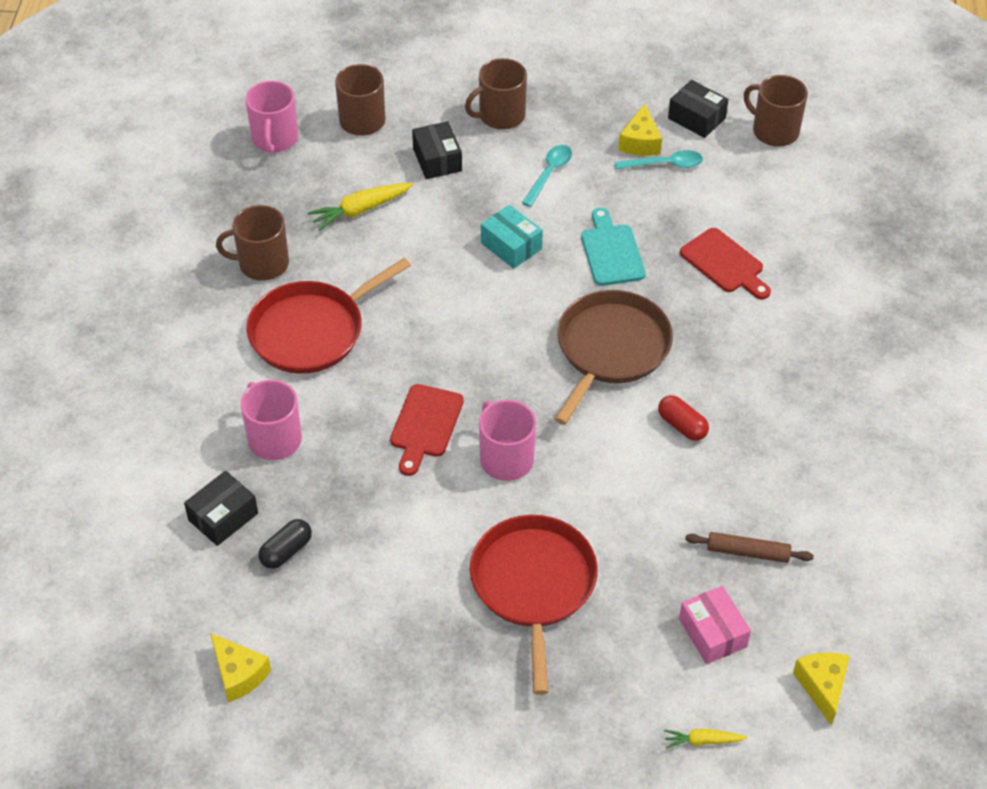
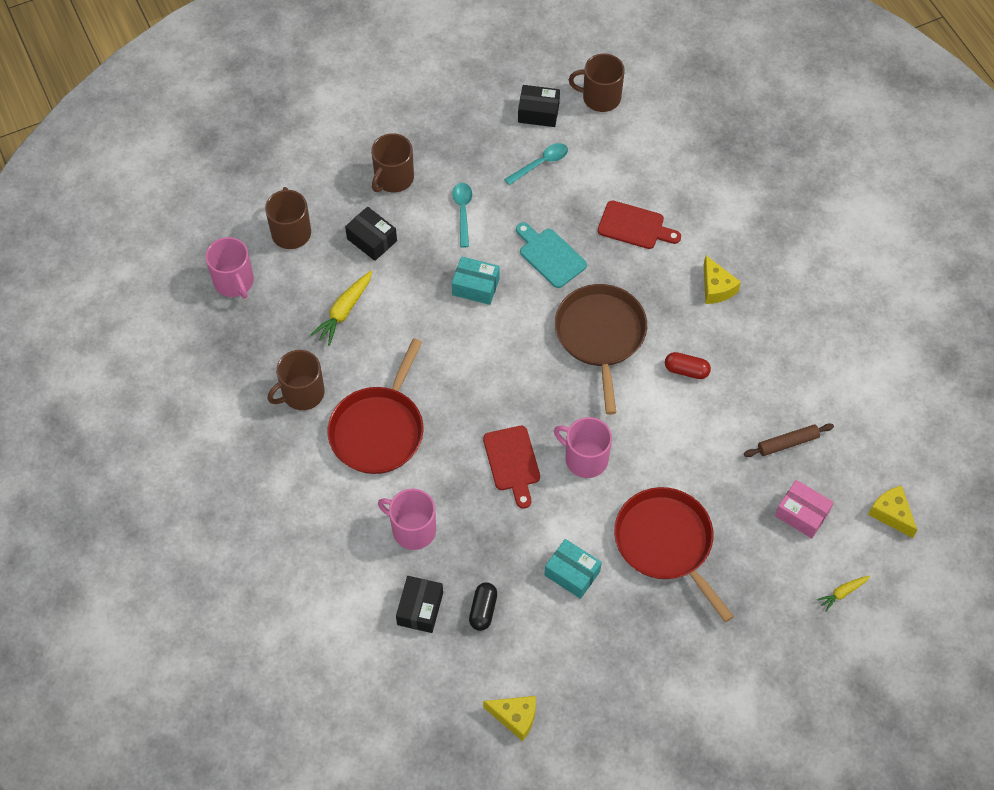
camera: 30 degrees left, 10 degrees up
(407, 563) = (572, 573): none -> turquoise box
(640, 142) = (511, 152): yellow cheese -> yellow cheese (716, 288)

